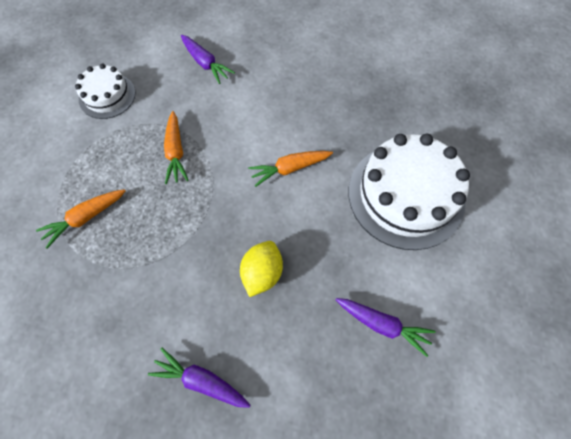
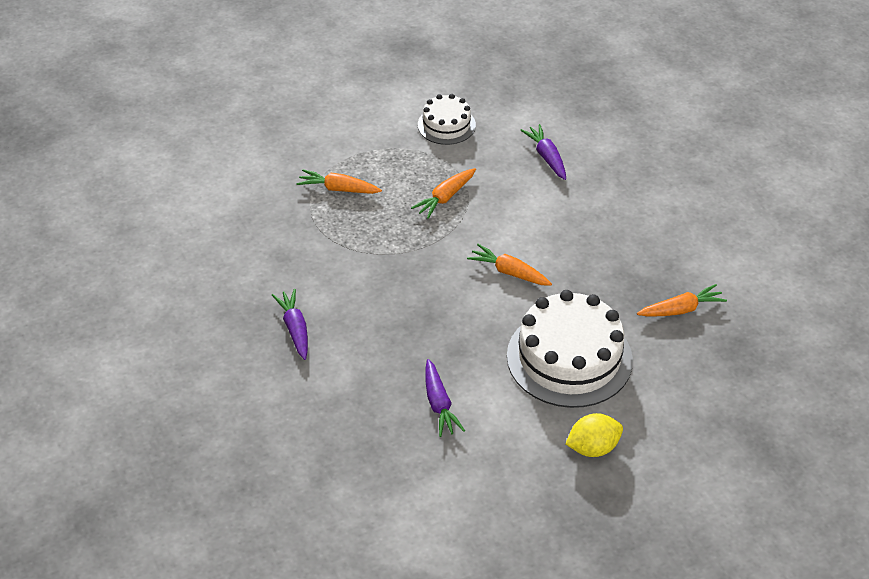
camera: 50 degrees right, 20 degrees down
(205, 63) = (547, 157): purple carrot -> purple carrot turned 150 degrees clockwise
(262, 273) = (404, 311): yellow lemon -> yellow lemon (593, 448)
(415, 97) = (681, 309): none -> orange carrot

